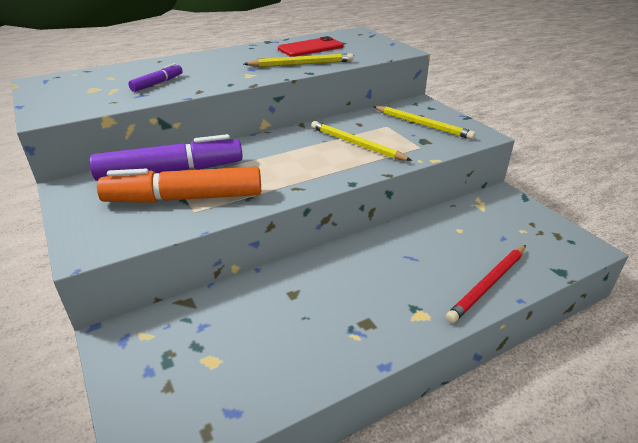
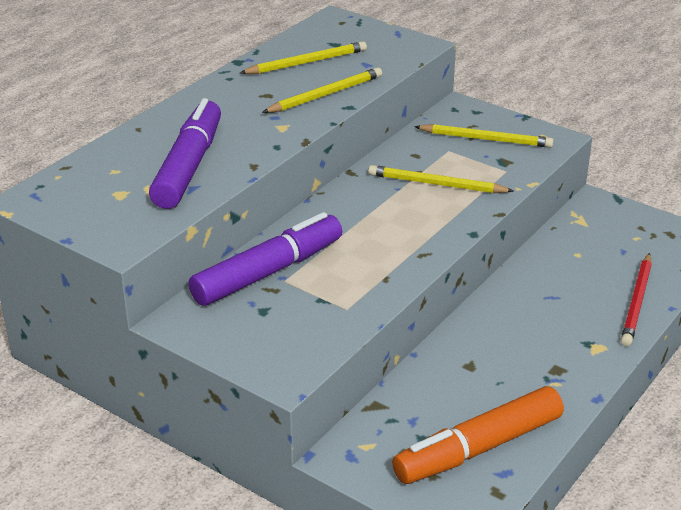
camera: 25 degrees left, 0 degrees up
(157, 83) = (188, 166): purple marker -> purple marker, size x2.14
(185, 198) = (321, 298): orange marker -> orange marker (479, 448)
(310, 48) = (306, 63): red phone -> yellow pencil

